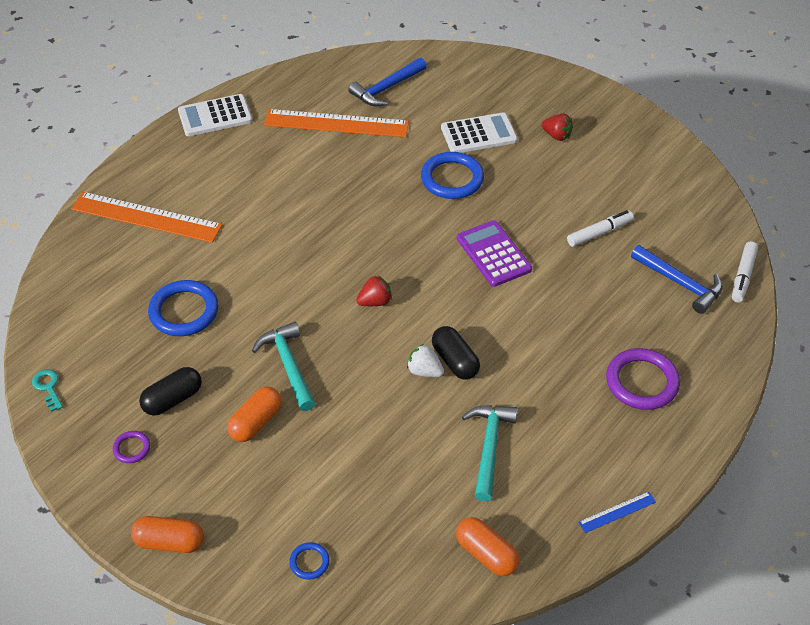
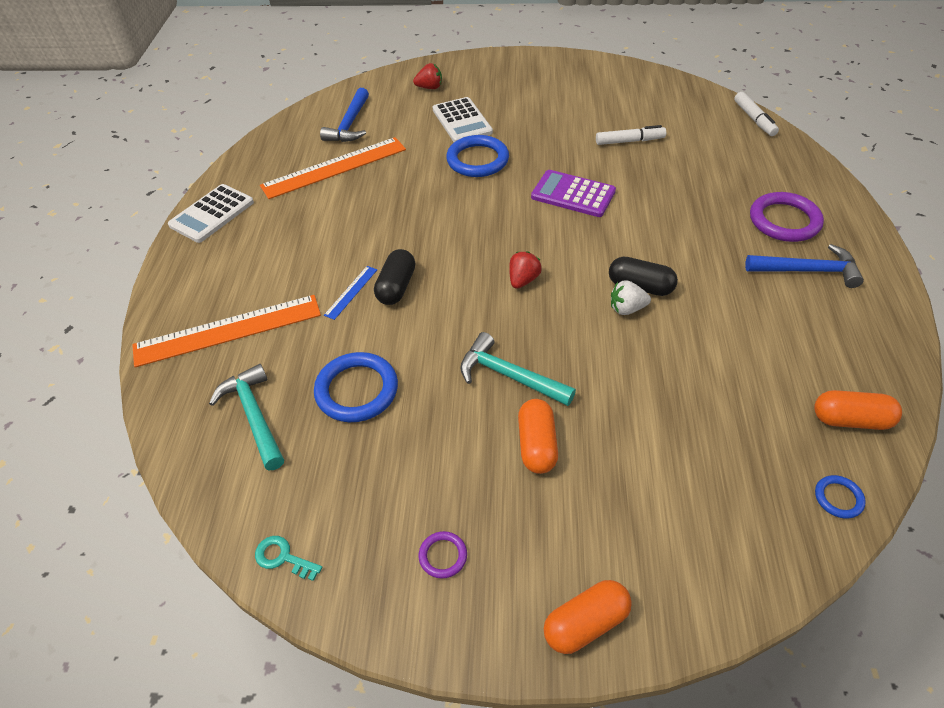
camera: 35 degrees left, 0 degrees up
(172, 399) = (433, 478): black capsule -> black capsule (396, 287)
(309, 562) = (731, 538): blue ring -> blue ring (838, 498)
(478, 134) = (462, 121): white calculator -> white calculator turned 120 degrees clockwise
(489, 447) = (746, 335): turquoise hammer -> turquoise hammer (254, 416)
(556, 136) = (521, 96): red strawberry -> red strawberry (429, 87)
(599, 233) = (629, 141): white marker -> white marker turned 60 degrees clockwise
(617, 512) = (889, 321): blue ruler -> blue ruler (351, 292)
(680, 283) = (723, 144): blue hammer -> blue hammer (807, 271)

